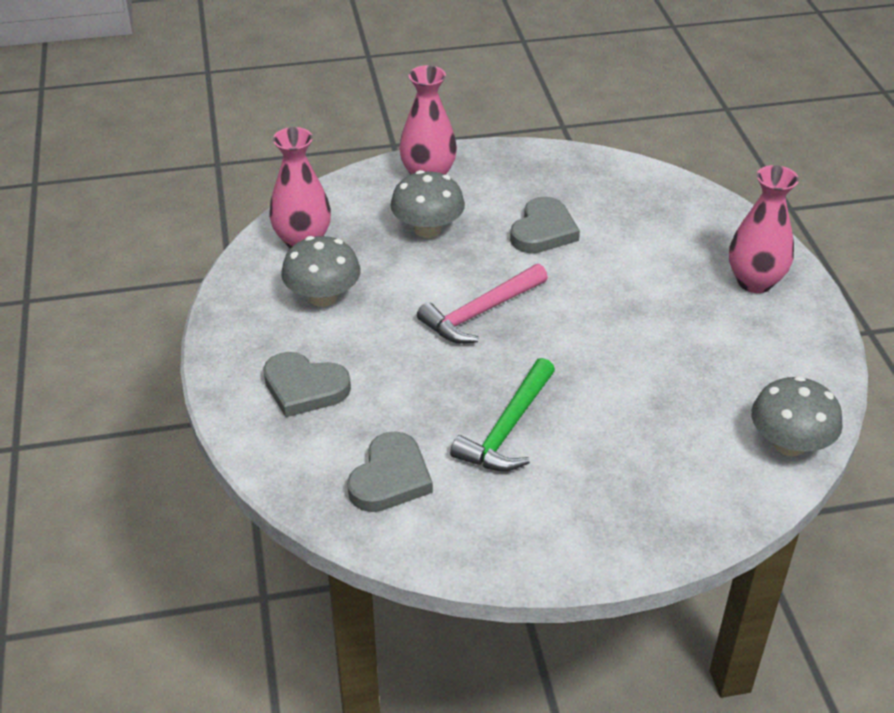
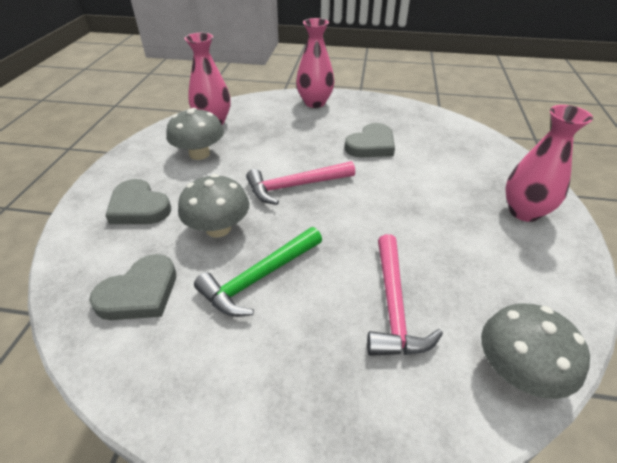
camera: 20 degrees right, 0 degrees up
(428, 229) = (294, 130): grey mushroom -> grey mushroom (218, 228)
(658, 418) = (393, 305): none -> pink hammer

